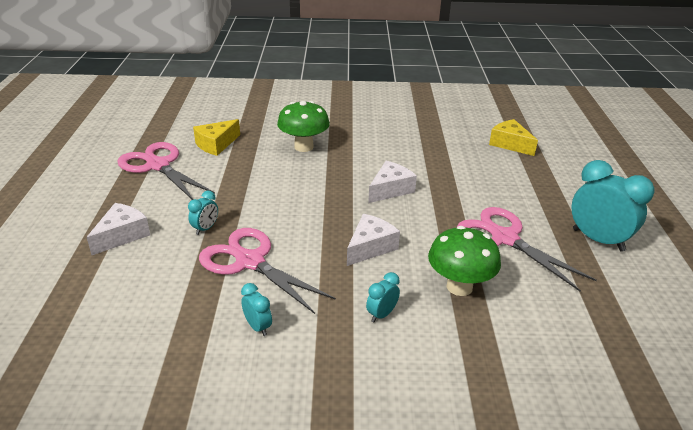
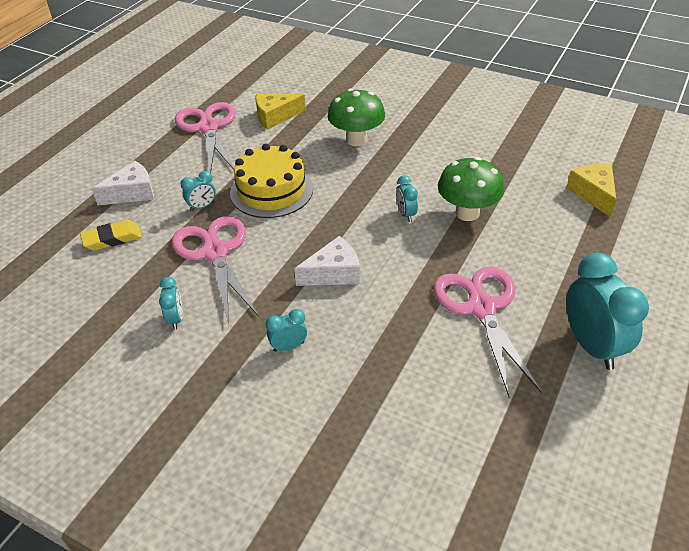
camera: 30 degrees right, 10 degrees up
(133, 279) = (112, 239): none -> yellow eraser
(261, 200) = (271, 191): none -> yellow cake
(390, 190) = (406, 214): white cheese -> turquoise clock
(459, 287) = (386, 345): green mushroom -> green mushroom (467, 213)

